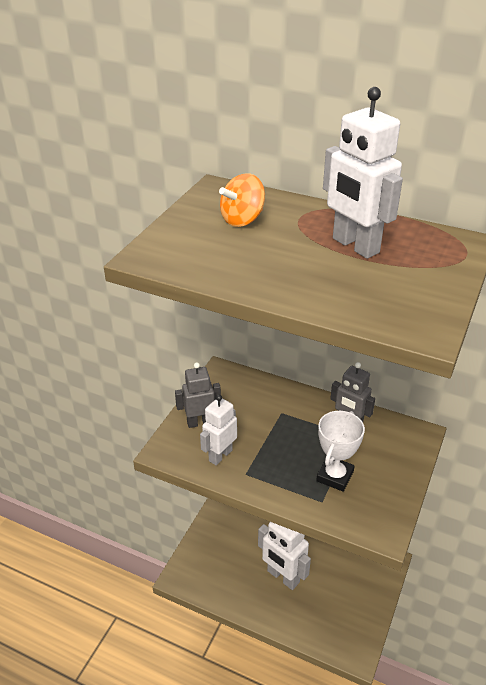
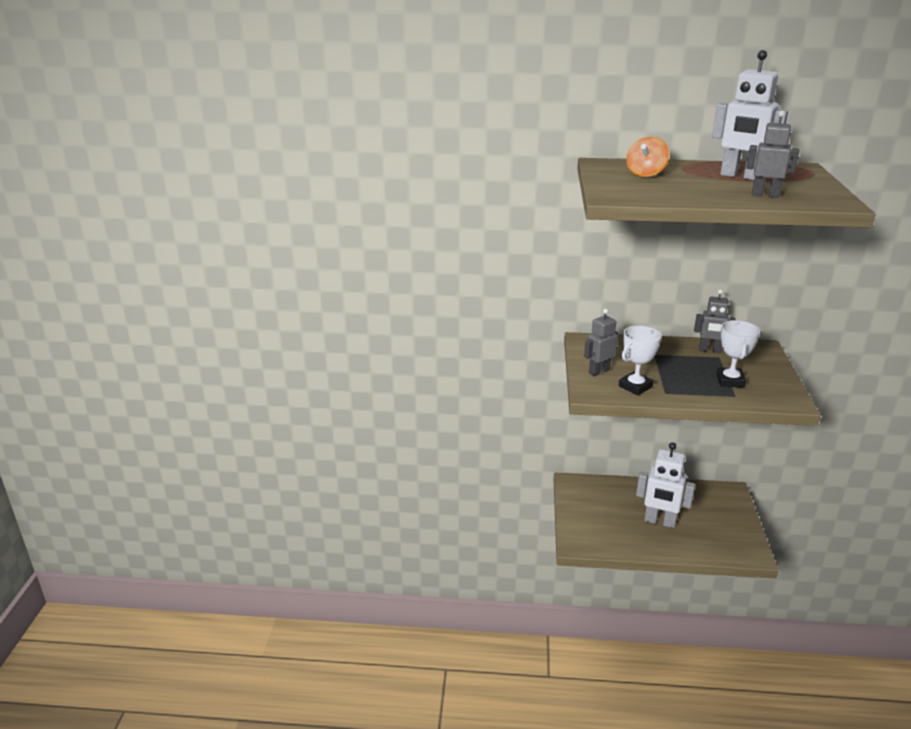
camera: 20 degrees left, 10 degrees down
(220, 455) = (635, 386): white robot -> white trophy
(341, 291) = (765, 195): none -> grey robot

